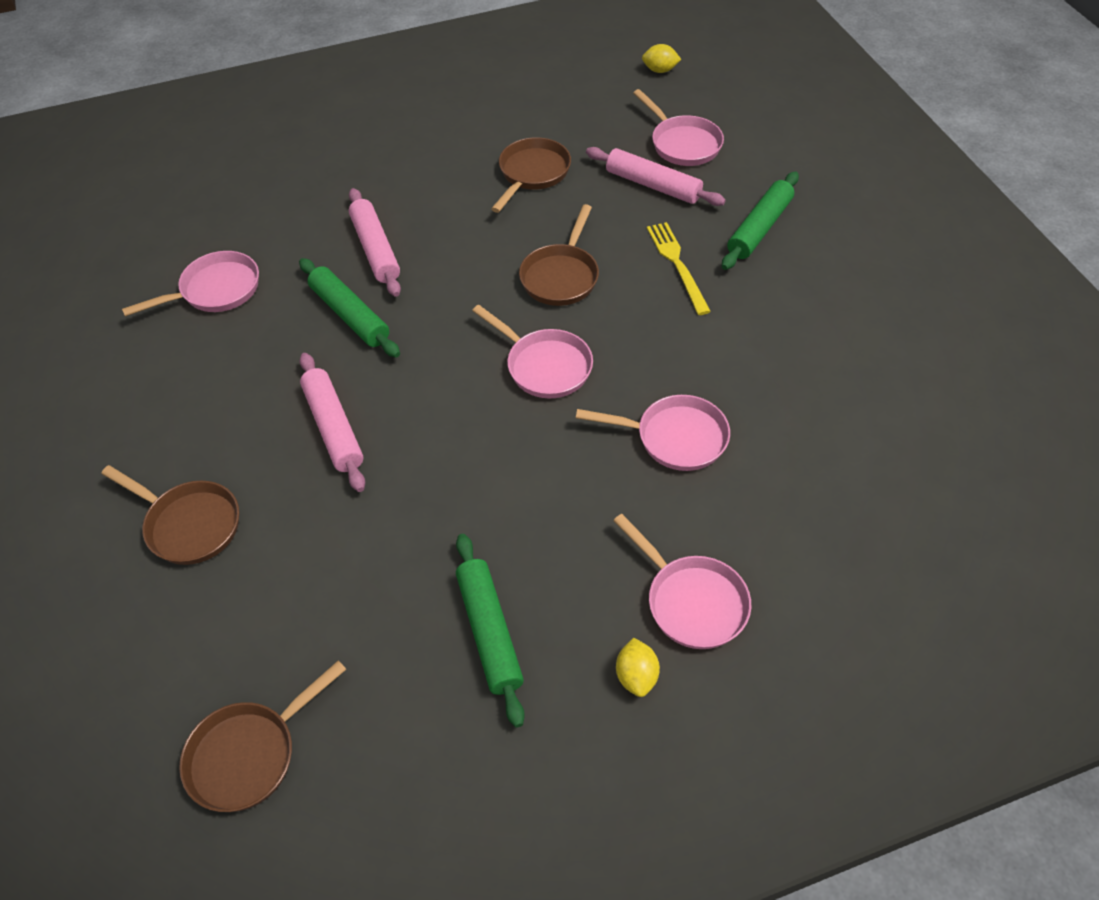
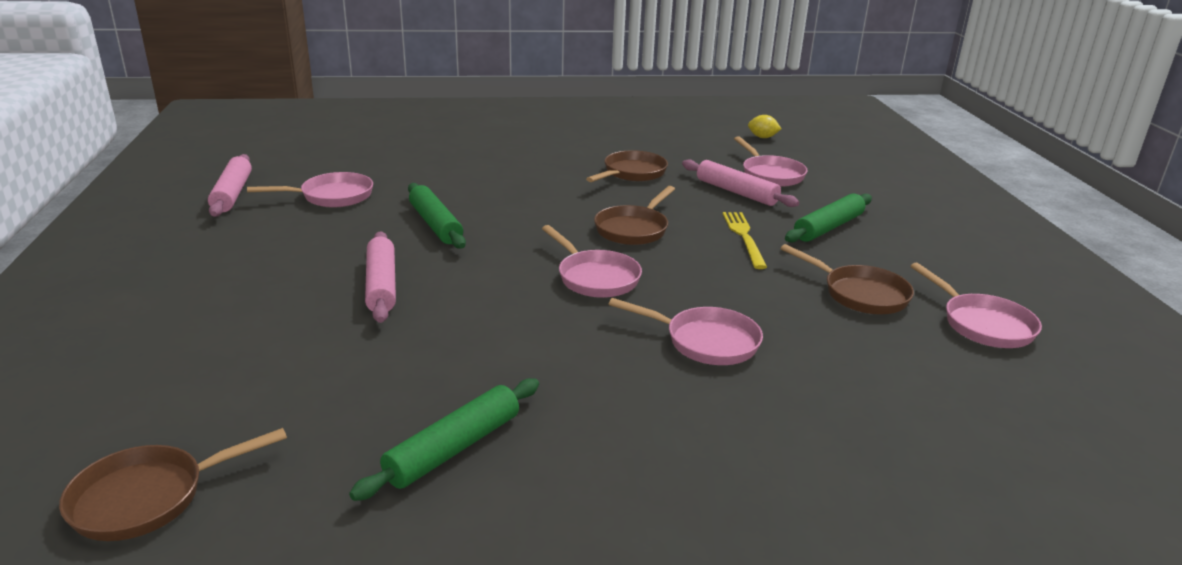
camera: 10 degrees right, 25 degrees down
(189, 525) = (212, 323): brown pan -> brown pan (860, 294)
(375, 249) = (478, 194): pink rolling pin -> pink rolling pin (232, 194)
(489, 632) = (453, 448): green rolling pin -> green rolling pin turned 45 degrees clockwise
(636, 676) = (598, 515): yellow lemon -> none
(691, 601) = (683, 464): pink pan -> pink pan (982, 324)

